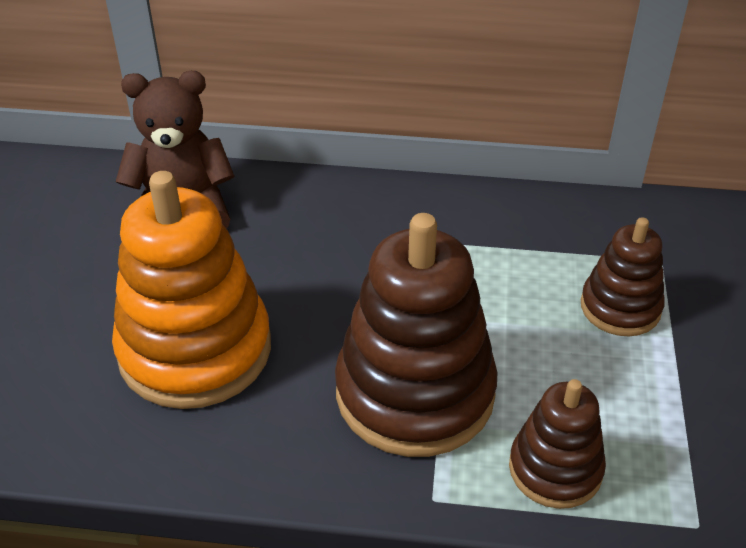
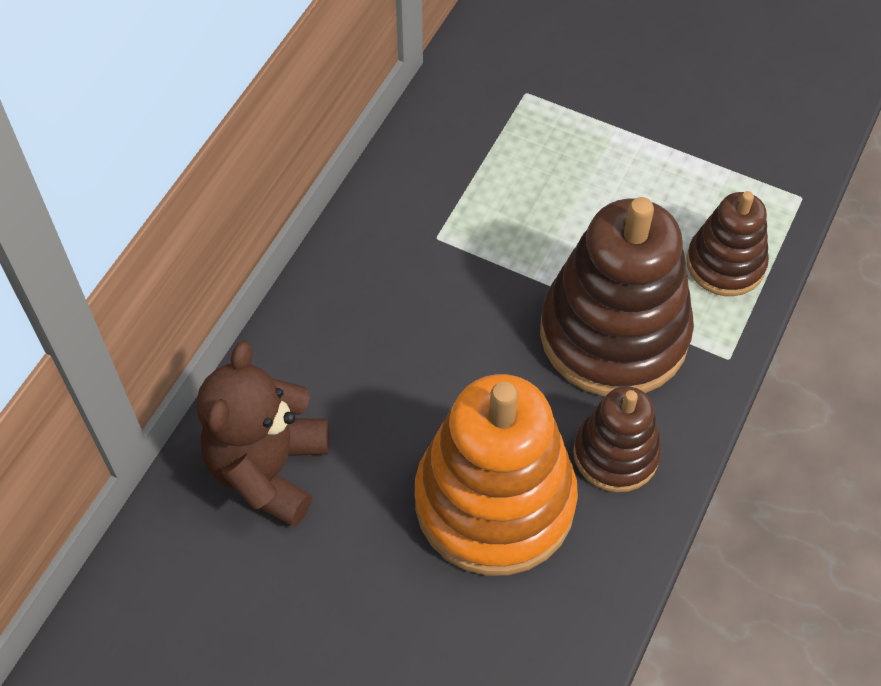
camera: 70 degrees left, 15 degrees up
(620, 307) = (571, 146): brown stacking toy -> brown stacking toy (616, 454)

